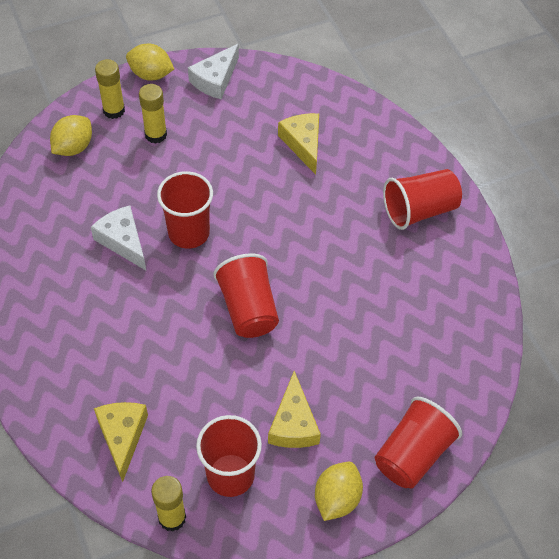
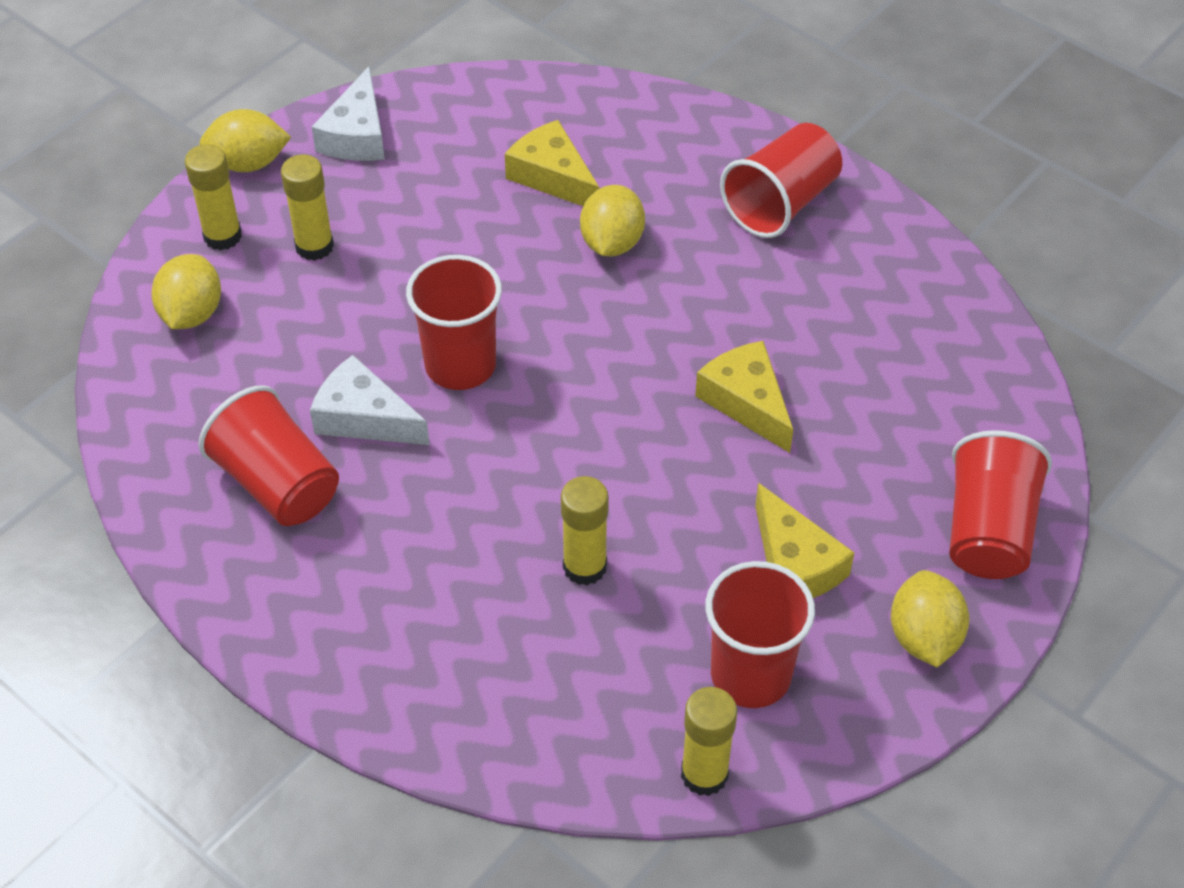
camera: 25 degrees left, 5 degrees down
(122, 436) = (551, 695): yellow cheese -> yellow cheese (746, 402)
(182, 374) = (584, 567): none -> yellow glue stick
(248, 309) = (623, 435): red cup -> red cup (277, 484)
(311, 196) = (612, 243): none -> yellow lemon

